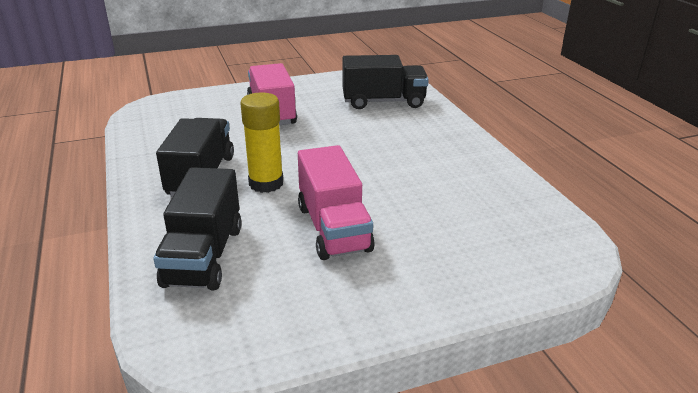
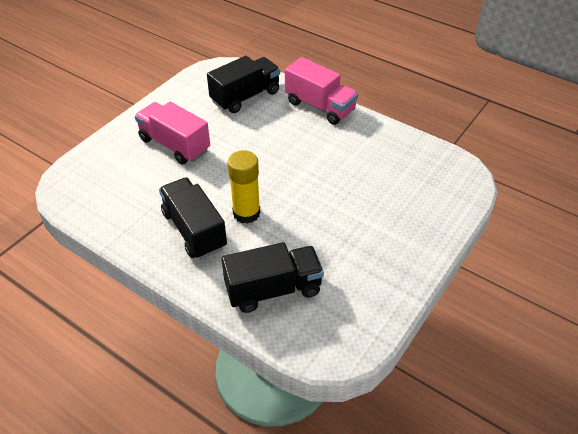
camera: 35 degrees left, 15 degrees up
(204, 255) = (273, 289): black truck -> black truck turned 75 degrees counterclockwise
(333, 228) = (327, 226): pink truck -> pink truck (320, 106)

